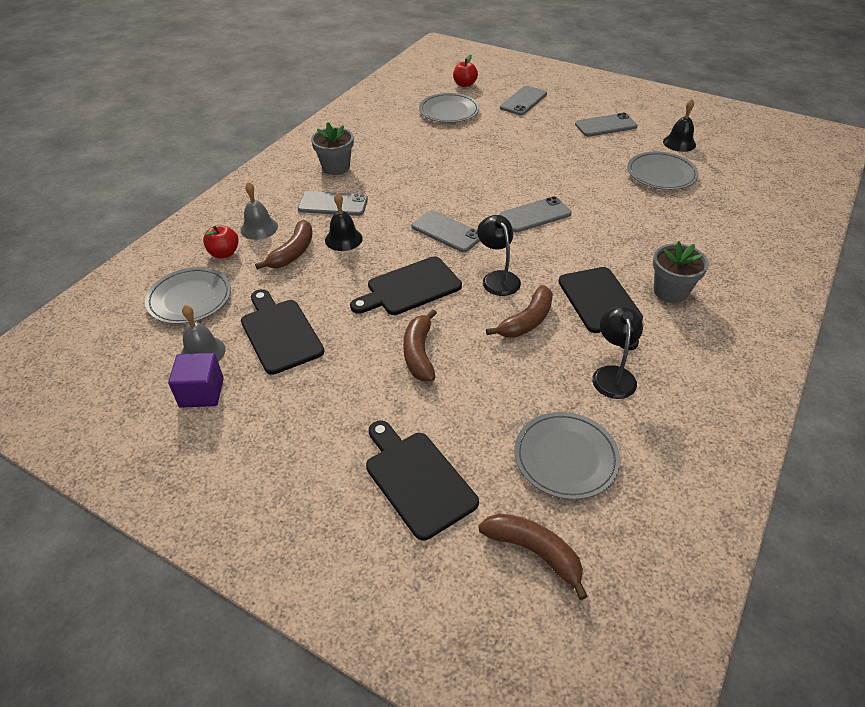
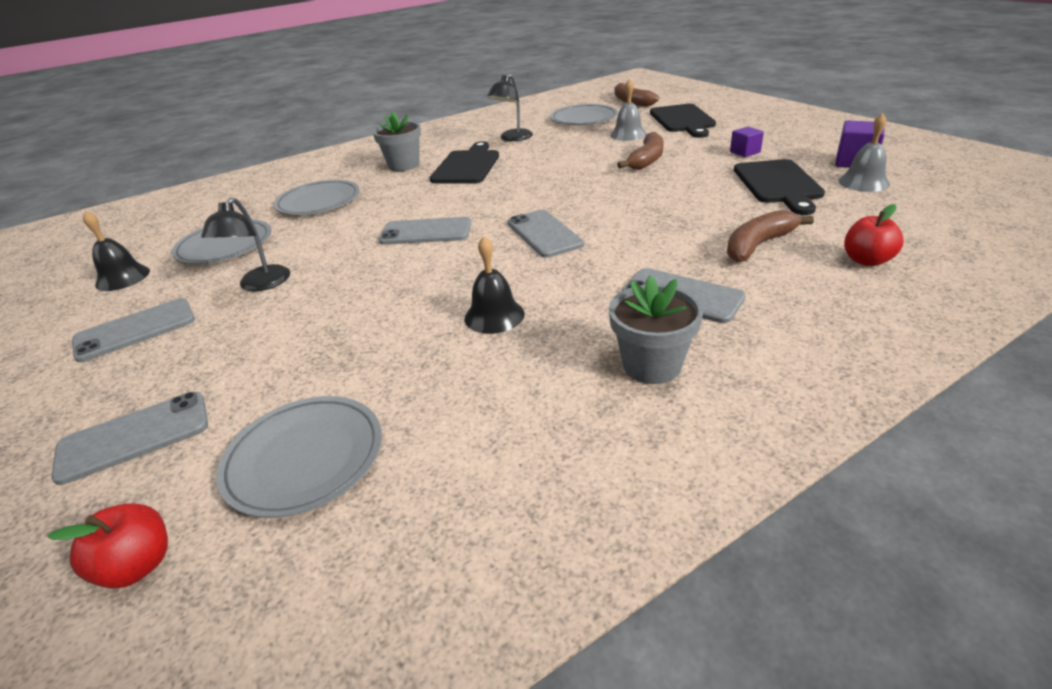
camera: 150 degrees left, 10 degrees down
(190, 298) = (900, 222): grey plate -> grey plate (318, 202)
(259, 228) = (813, 284): grey bell -> grey bell (628, 134)
(317, 393) = (745, 152): none -> purple cube
(343, 239) = (682, 248): black bell -> black bell (494, 316)
(410, 288) = (626, 196): black cutting board -> none
(497, 278) = (532, 190): black lamp -> black lamp (260, 285)
(527, 321) = (539, 165): brown banana -> none
(605, 125) = (135, 330): grey phone -> grey phone turned 45 degrees counterclockwise

